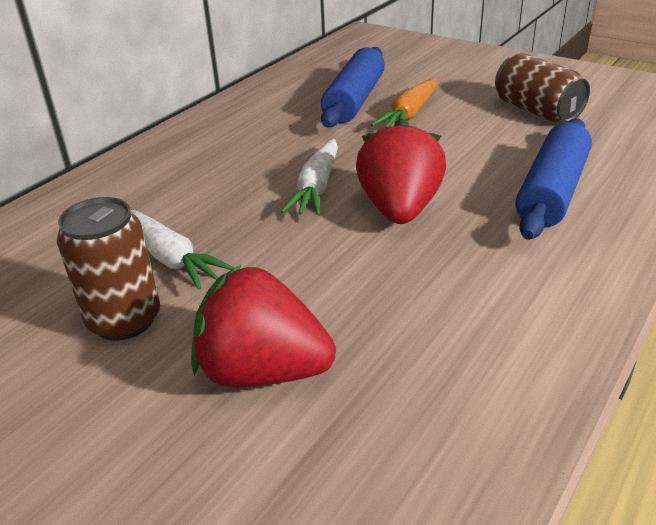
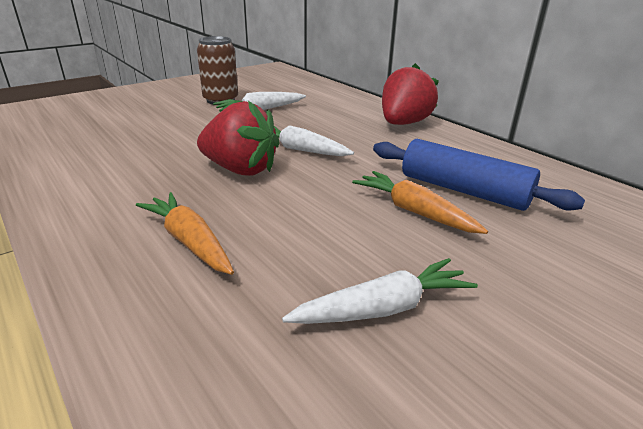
camera: 105 degrees right, 5 degrees down
(263, 371) = (149, 118): red strawberry -> red strawberry (403, 123)
(536, 111) = (383, 308): brown can -> white carrot
(552, 192) = (189, 241): blue rolling pin -> orange carrot

